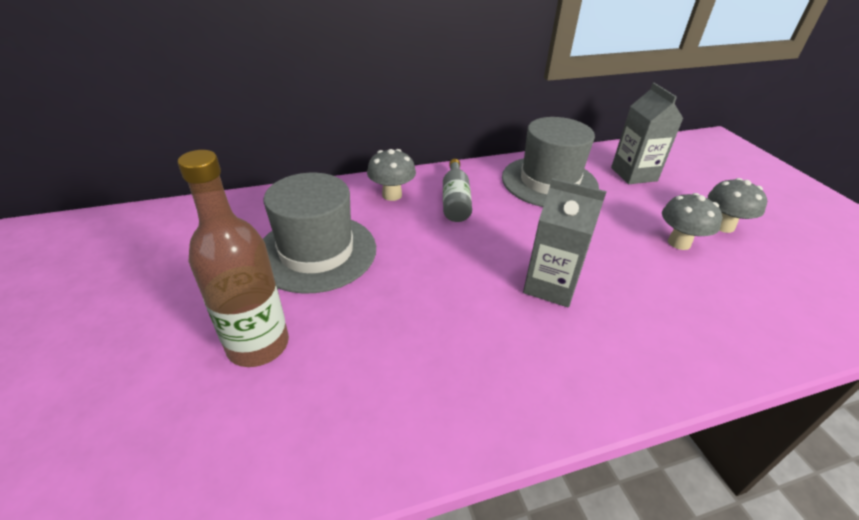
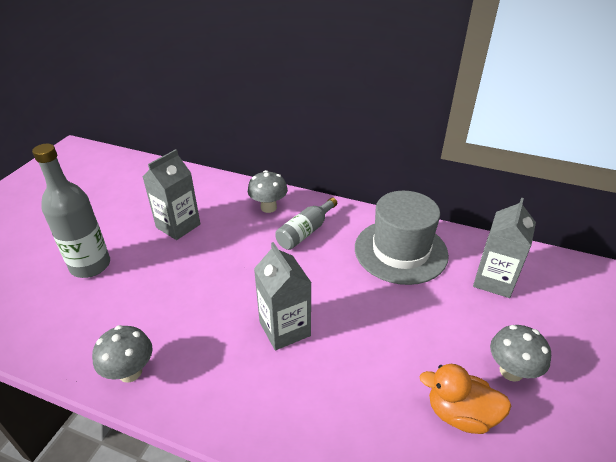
camera: 40 degrees right, 0 degrees up
(258, 345) = (90, 265): brown bottle -> grey bottle
(316, 252) = (178, 226): grey hat -> grey carton
(679, 243) = (440, 359): grey mushroom -> grey mushroom (130, 372)
(739, 271) = (460, 414): none -> orange duck

